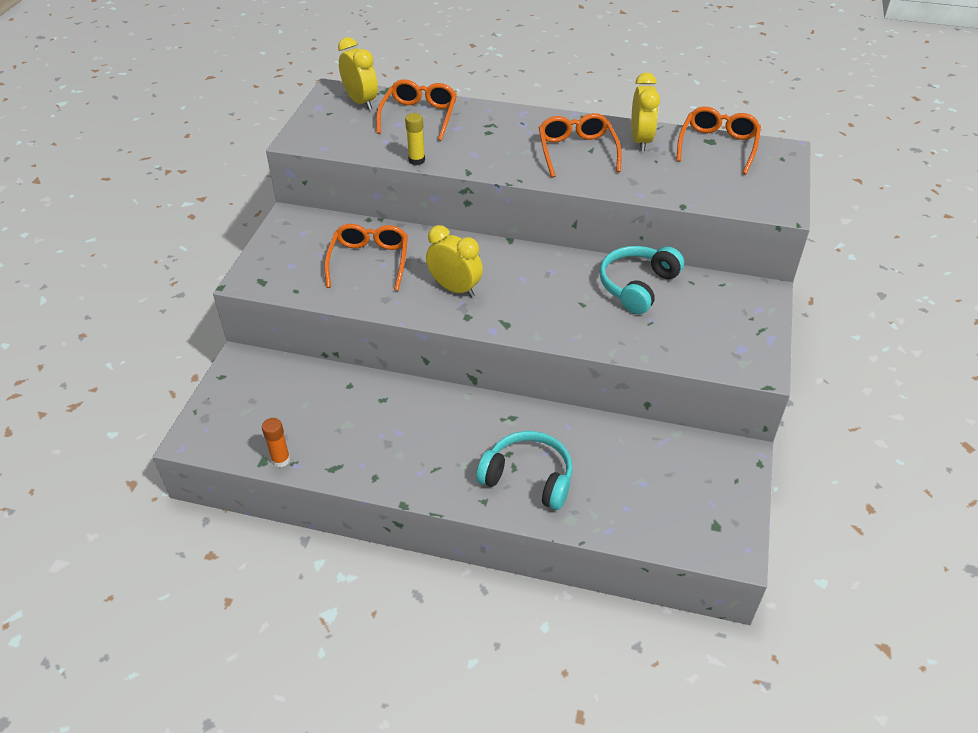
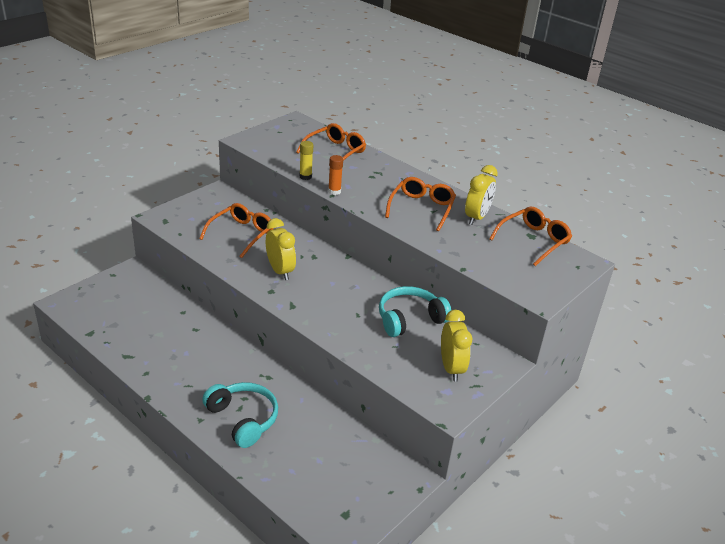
camera: 25 degrees right, 10 degrees down
(281, 460) = (101, 337): orange glue stick -> orange glue stick (334, 191)
(361, 102) = (306, 131): yellow clock -> yellow clock (451, 368)

